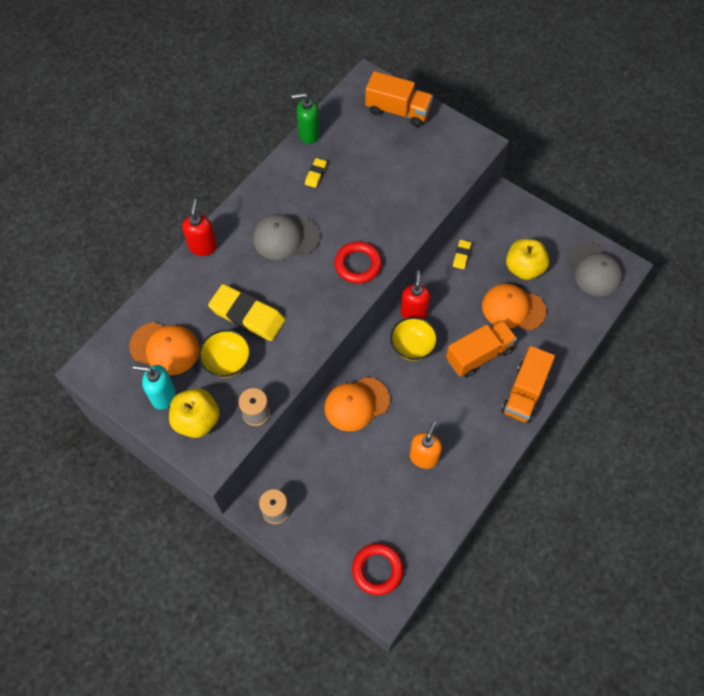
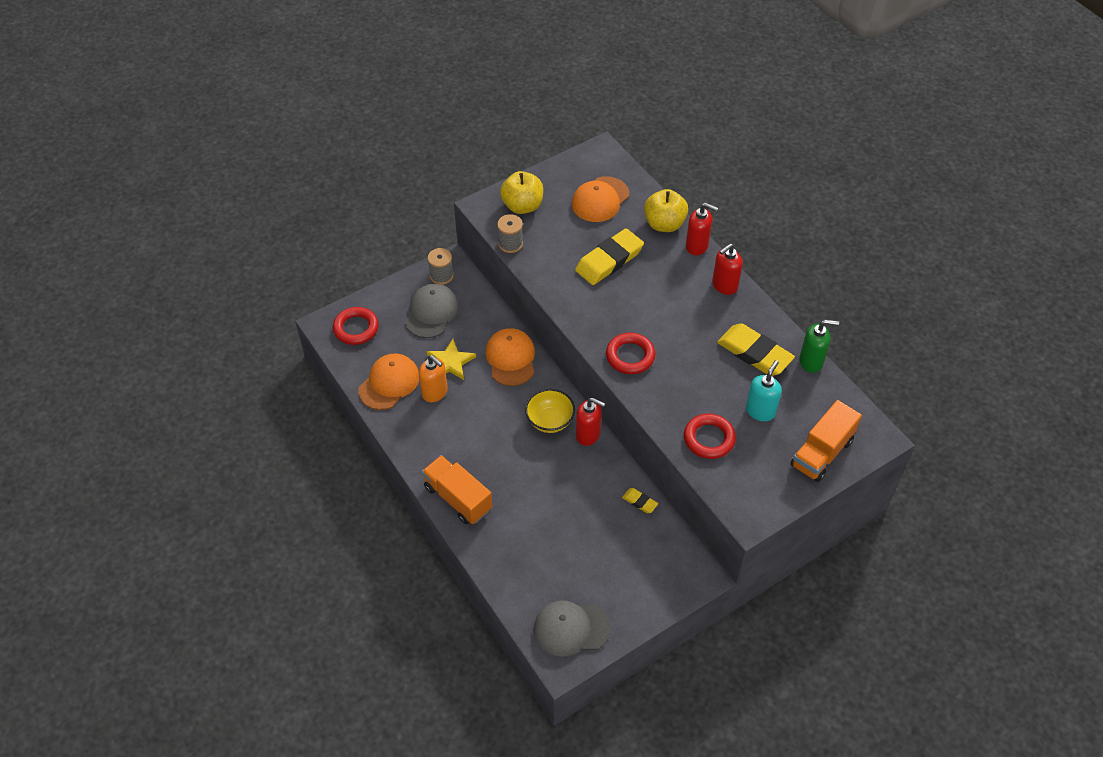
camera: 110 degrees right, 10 degrees down
(163, 396) = (555, 190): turquoise soap dispenser -> turquoise soap dispenser (760, 411)
(227, 362) = (568, 236): yellow bowl -> none
(245, 213) = (724, 285): none -> red soap dispenser
(285, 238) = (684, 309): grey cap -> grey cap (431, 312)
(308, 134) = (811, 361): green soap dispenser -> green soap dispenser turned 75 degrees clockwise
(315, 174) = (754, 353): yellow eraser -> yellow eraser, size x2.16
(382, 457) = (450, 362): none -> yellow star
(419, 185) = (709, 439): none -> red ring
(479, 355) = (516, 474): orange truck -> none
(513, 308) = (556, 526): orange cap -> orange cap (389, 383)
(524, 268) = (600, 556): yellow apple -> yellow apple (664, 224)

